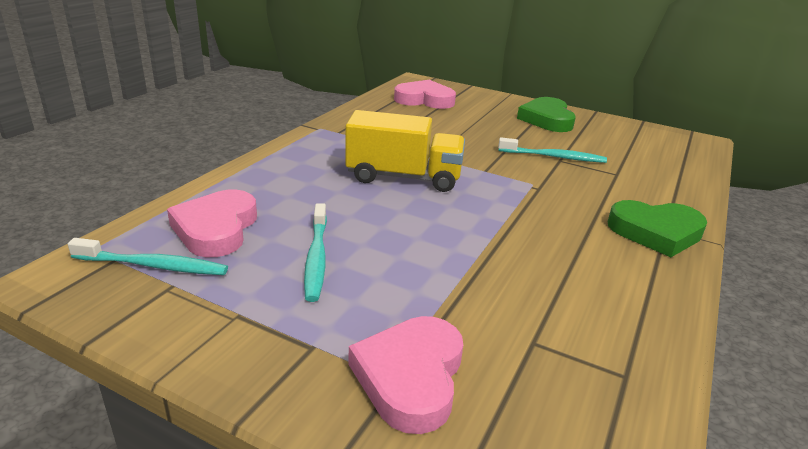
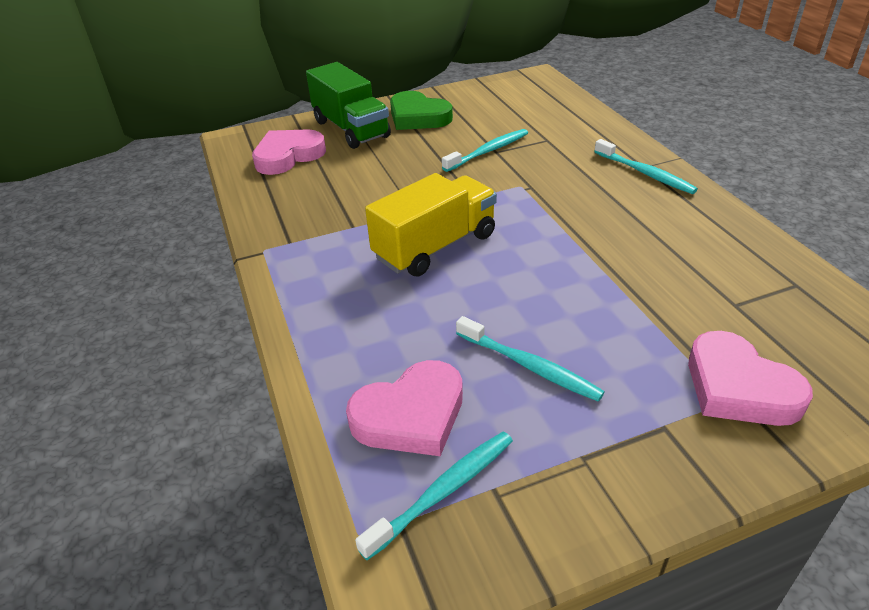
camera: 45 degrees left, 10 degrees up
(216, 229) = (411, 415): pink heart -> pink heart turned 75 degrees counterclockwise
(489, 105) = (351, 129): none -> green truck
(656, 232) = (645, 173): green heart -> turquoise toothbrush

